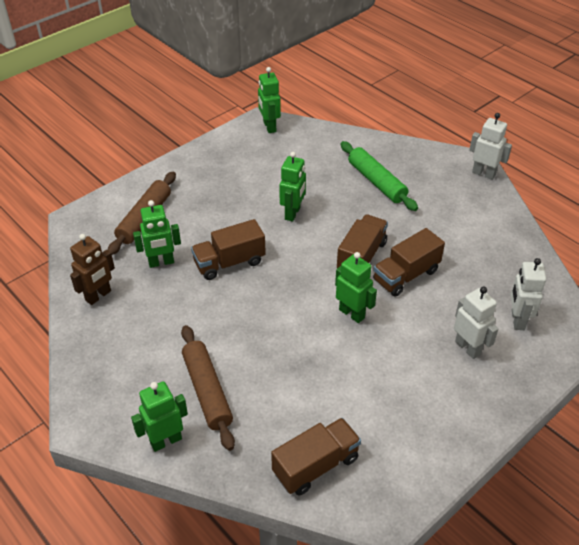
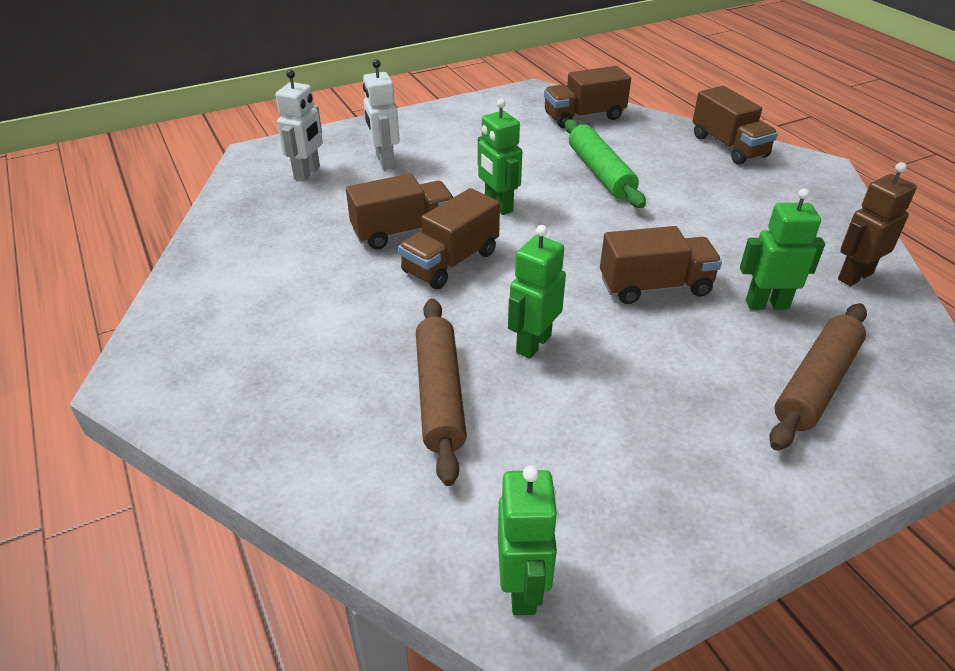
camera: 165 degrees left, 5 degrees down
(166, 441) = (728, 146): green robot -> brown truck
(207, 391) = (687, 171): brown rolling pin -> brown rolling pin (440, 395)
(376, 182) = (350, 375): green rolling pin -> green rolling pin (600, 173)
(483, 173) = (143, 353): white robot -> none

